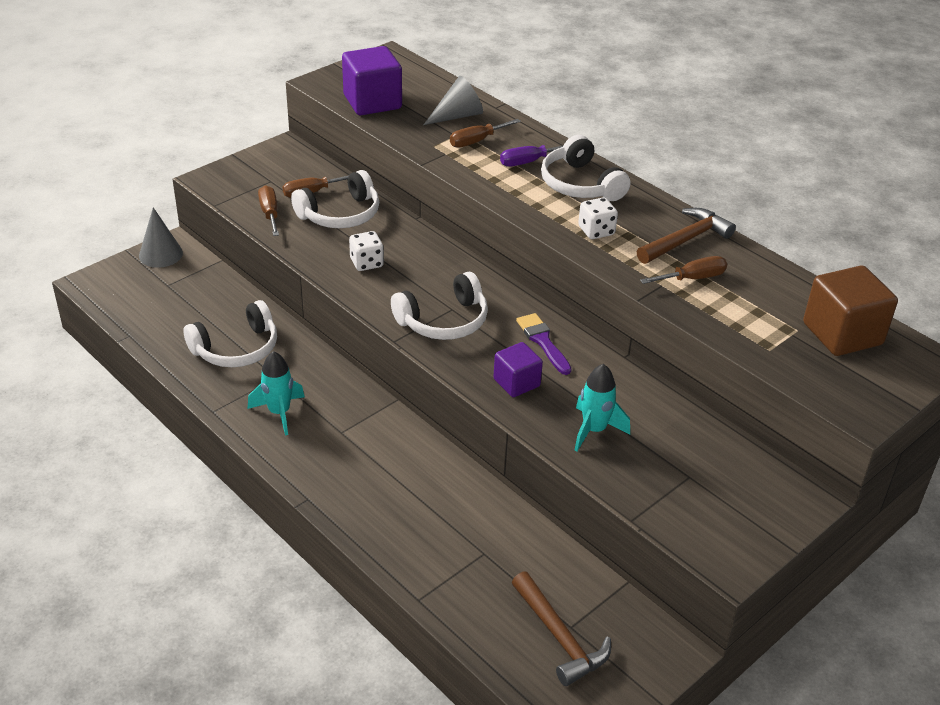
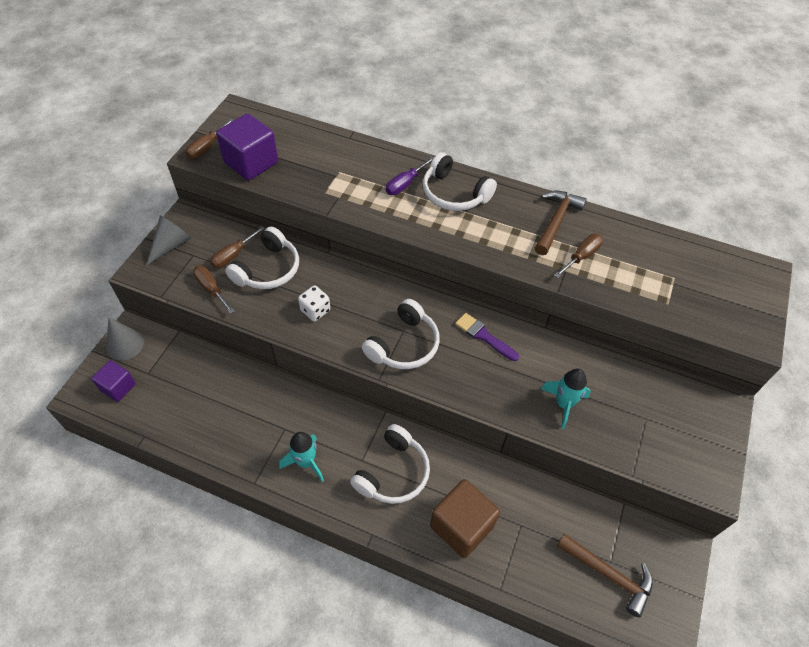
camera: 25 degrees left, 15 degrees up
(236, 348) = (238, 414): white headphones -> white headphones (393, 473)
(457, 116) = (325, 155): grey cone -> grey cone (171, 245)
(476, 141) = (355, 176): brown screwdriver -> brown screwdriver (206, 147)
(516, 383) = (487, 382): purple cube -> purple cube (118, 387)
(596, 231) = (491, 235): white dice -> none
(842, 334) = (703, 270): brown cube -> brown cube (461, 526)

